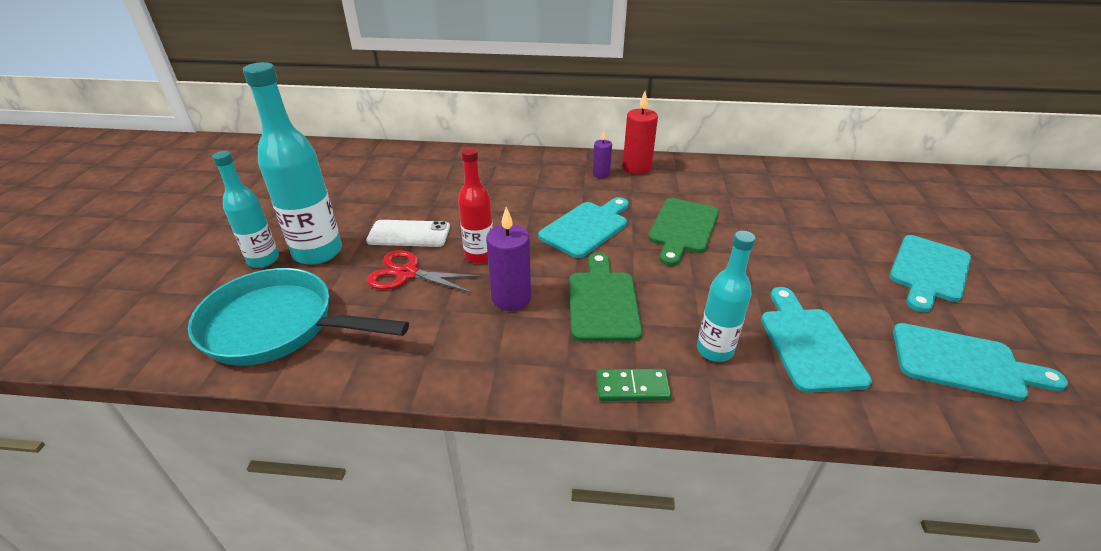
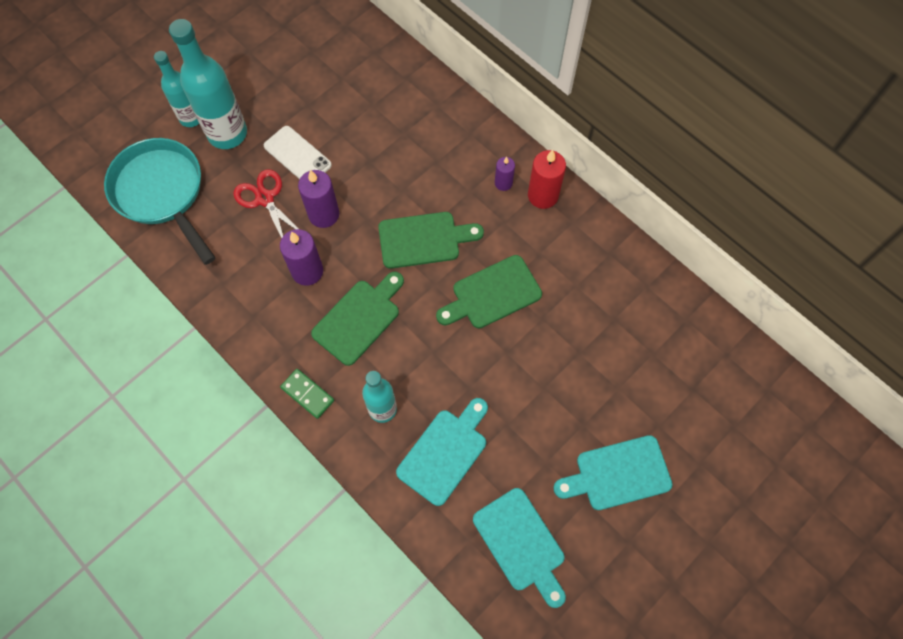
camera: 40 degrees right, 30 degrees up
(479, 255) = (324, 214): red bottle -> purple candle
(586, 227) = (423, 240): turquoise cutting board -> green cutting board

